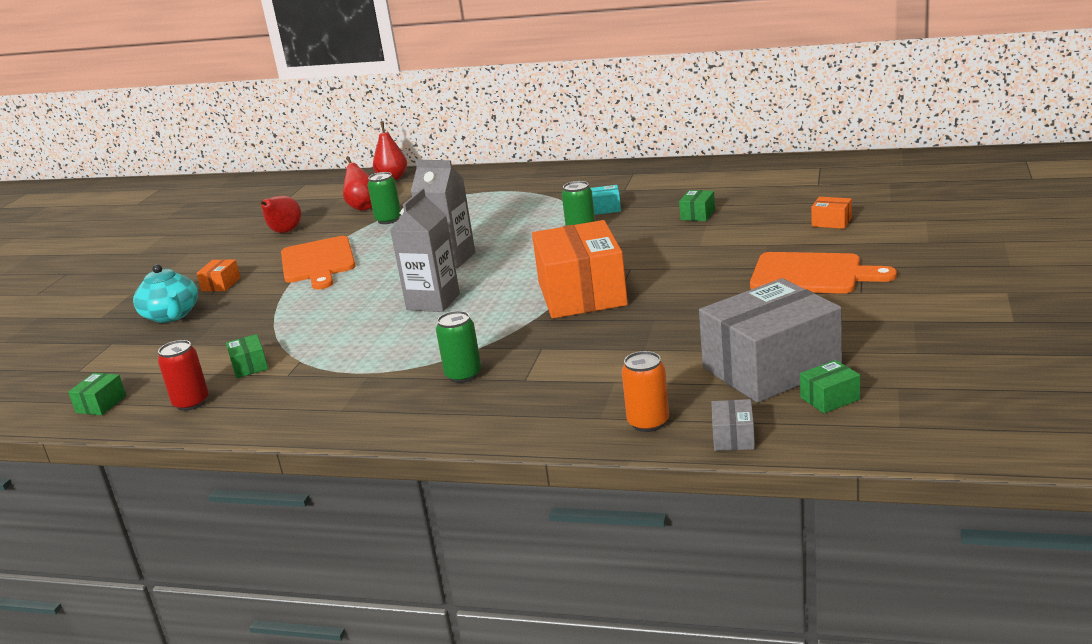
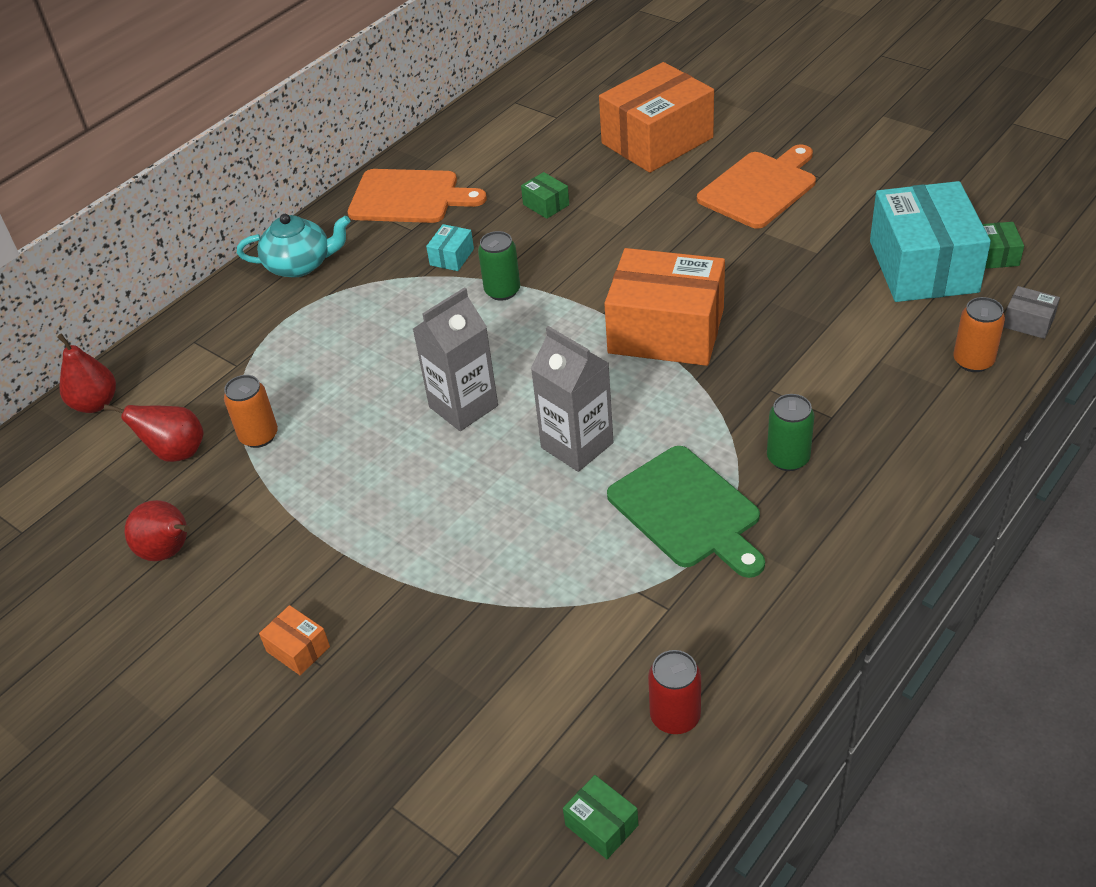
camera: 65 degrees left, 20 degrees up
(171, 315) = (358, 720): turquoise teapot -> turquoise teapot (300, 265)
(249, 366) = (613, 644): green box -> none
(318, 262) = (333, 530): orange cutting board -> orange cutting board (409, 197)
(386, 355) = (687, 511): none -> green cutting board
(388, 220) = (259, 436): green can -> orange can
(771, 368) = (923, 266): grey box -> turquoise box
(831, 222) = (657, 141): orange box -> orange box, size x2.49

